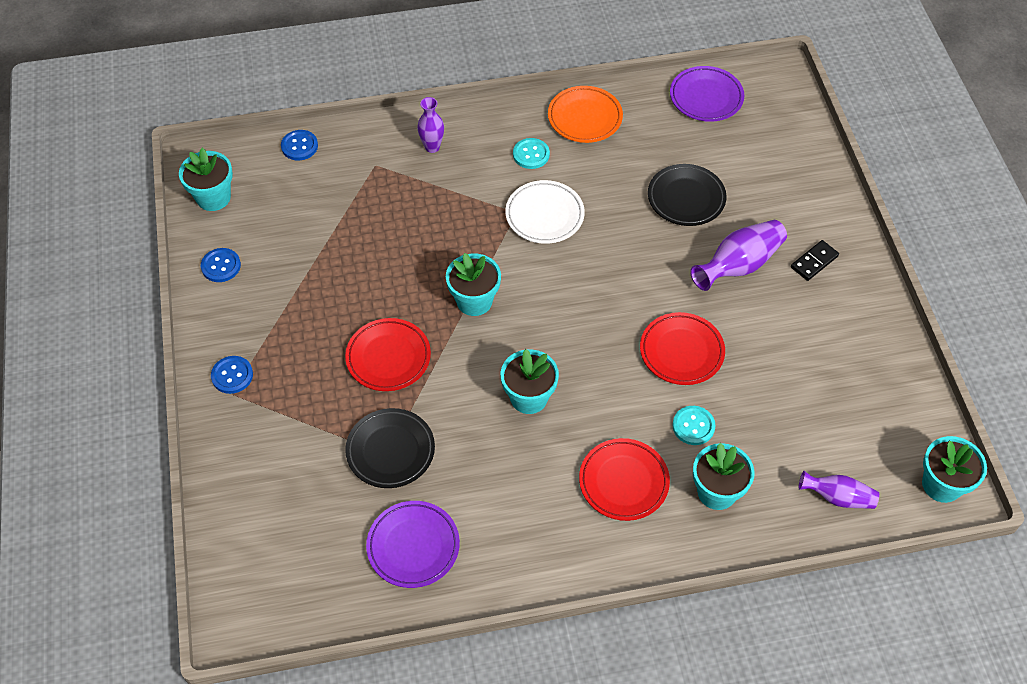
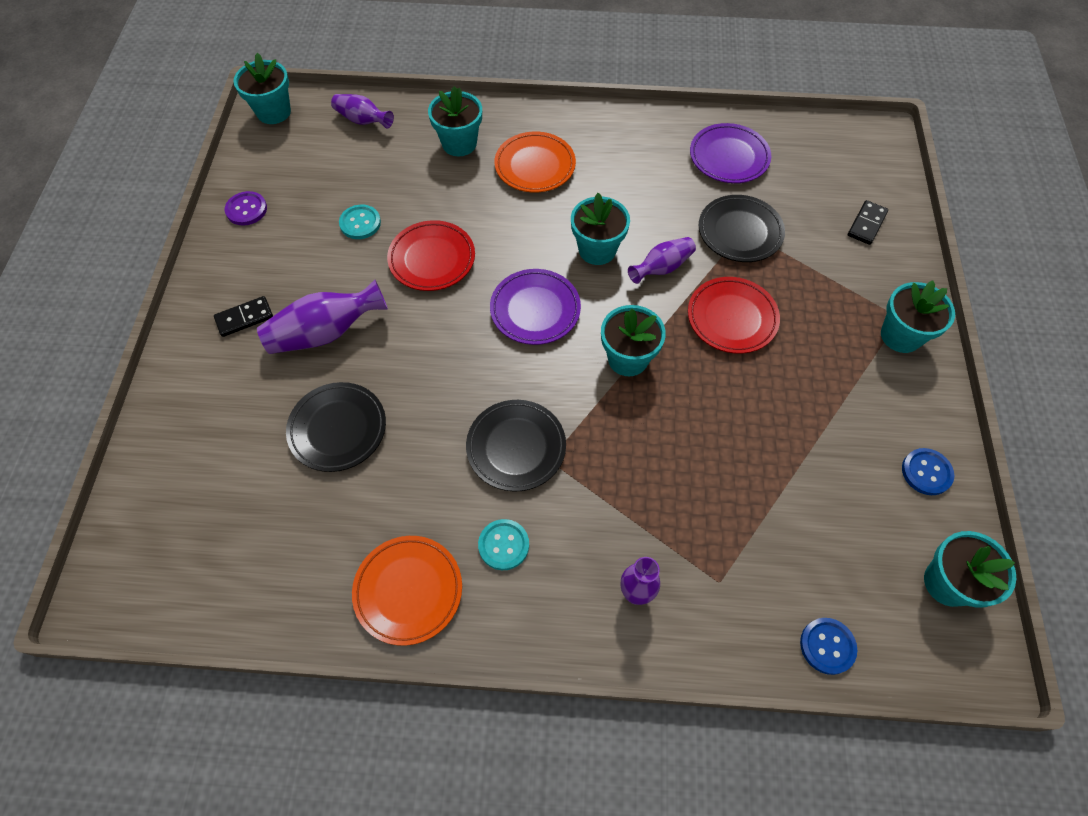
camera: 165 degrees left, 5 degrees up
(232, 375) = (900, 336): blue button -> turquoise flower pot
(258, 492) = (866, 224): none -> black domino
(462, 393) = (662, 268): none -> purple vase
(544, 215) = (516, 447): white plate -> black plate
(623, 482) = (535, 166): red plate -> orange plate
(693, 426) = (454, 194): turquoise button -> turquoise button (360, 223)
(706, 97) = (226, 583): purple plate -> purple plate (535, 310)
(885, 361) = (246, 209): none -> purple button

